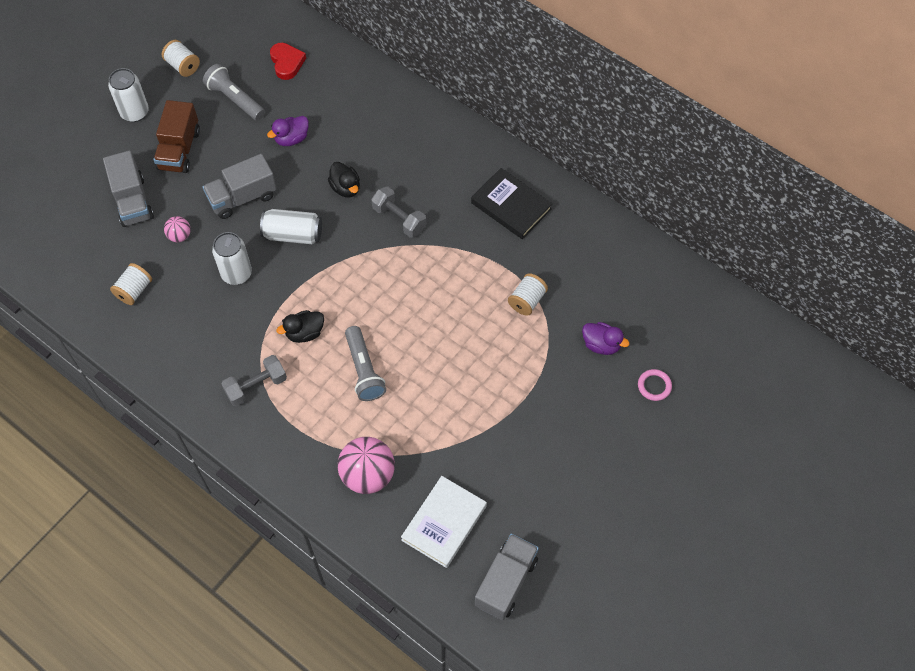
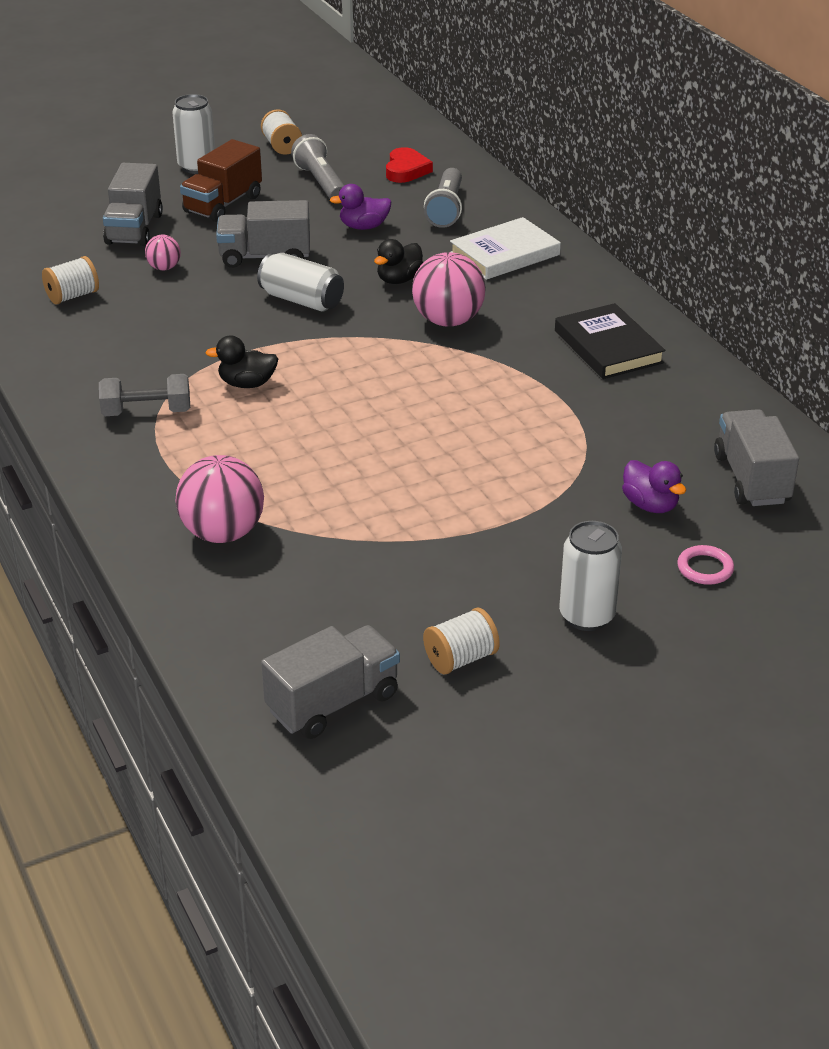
camera: 25 degrees right, 25 degrees down
(236, 273) = (205, 314): white can -> white can (587, 616)
(345, 188) = (399, 280): black duck -> black duck turned 45 degrees clockwise
(364, 370) = (296, 436): grey flashlight -> grey flashlight (446, 209)
(399, 219) = (448, 321): grey dumbbell -> pink ball
(444, 523) = (290, 612): white book -> white book (504, 254)
(527, 301) = (569, 435): white spool -> white spool (460, 659)
(647, 298) = (751, 479): none -> grey truck

